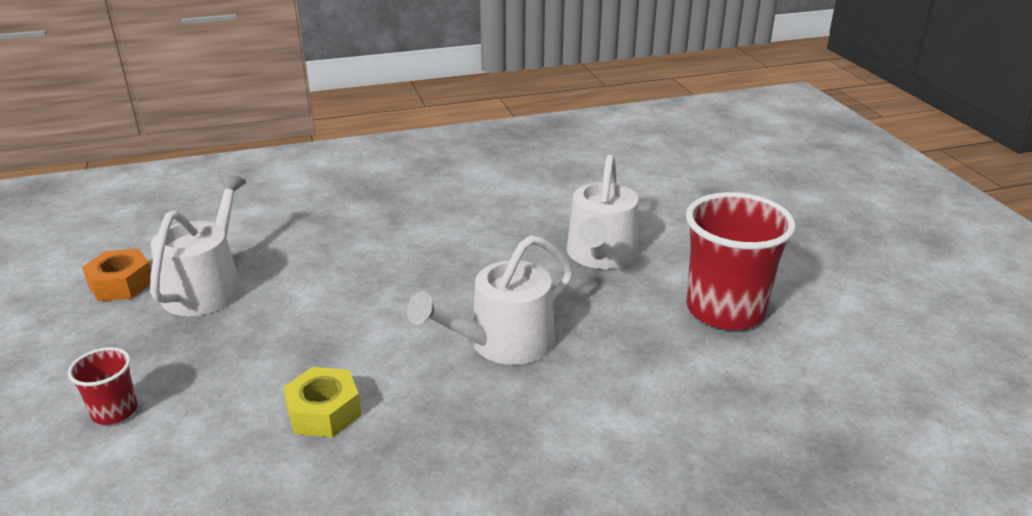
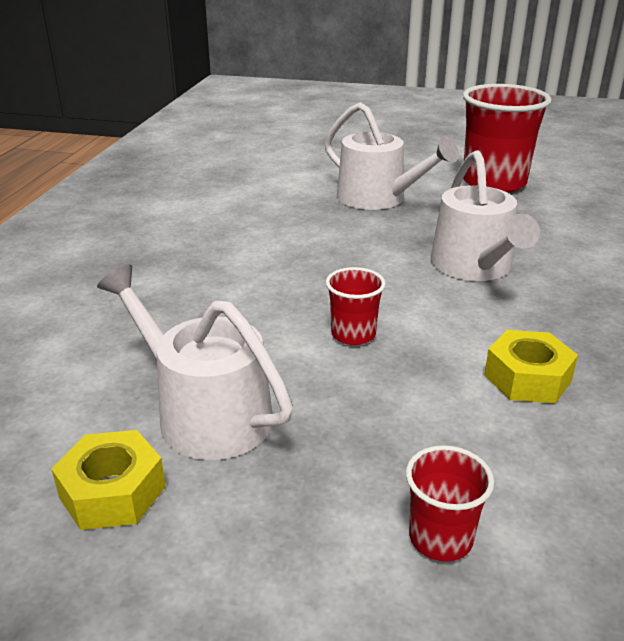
camera: 60 degrees left, 0 degrees up
(121, 284) = (113, 492): orange nut -> yellow nut
(338, 312) = (353, 334): none -> red cup

